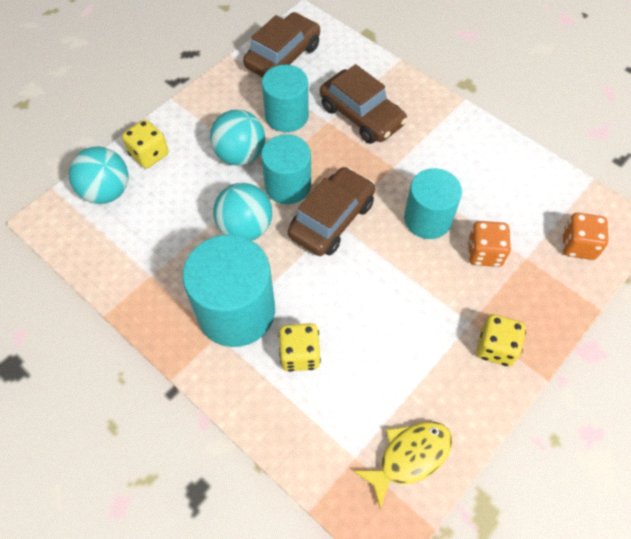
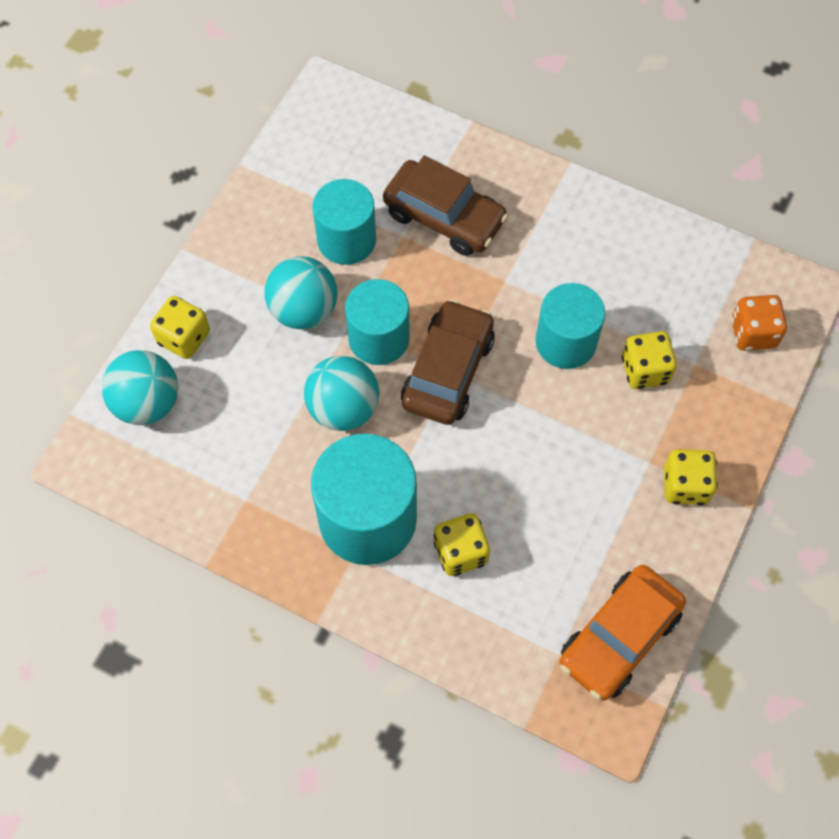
camera: 15 degrees left, 5 degrees up
(283, 56) = (314, 152): brown car -> none
(409, 457) = (619, 638): yellow fish -> orange car
(484, 253) = (645, 370): orange dice -> yellow dice

